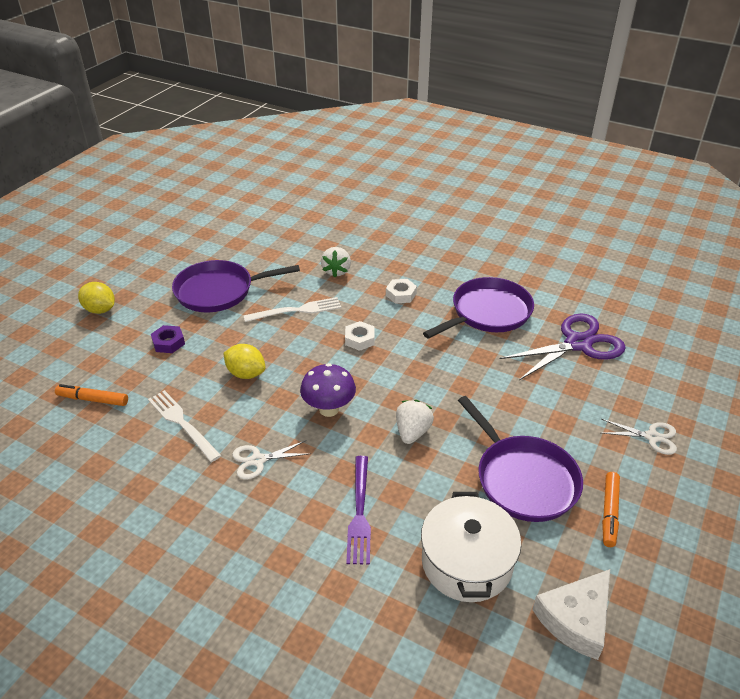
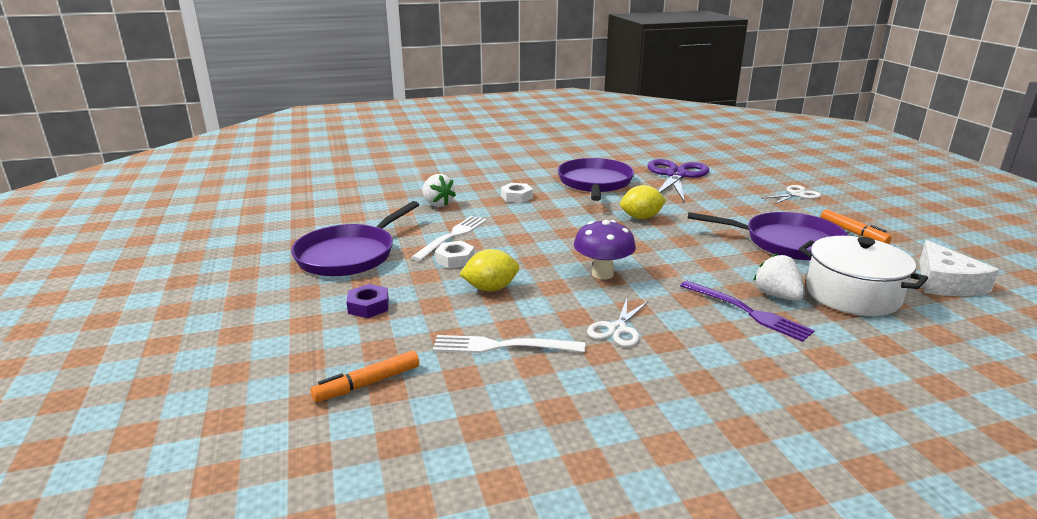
camera: 45 degrees left, 15 degrees down
(100, 310) = (230, 321): yellow lemon -> yellow lemon (641, 218)
(359, 339) = (539, 230): white nut -> white nut (455, 259)
(412, 432) = (682, 256): white strawberry -> white strawberry (777, 295)

